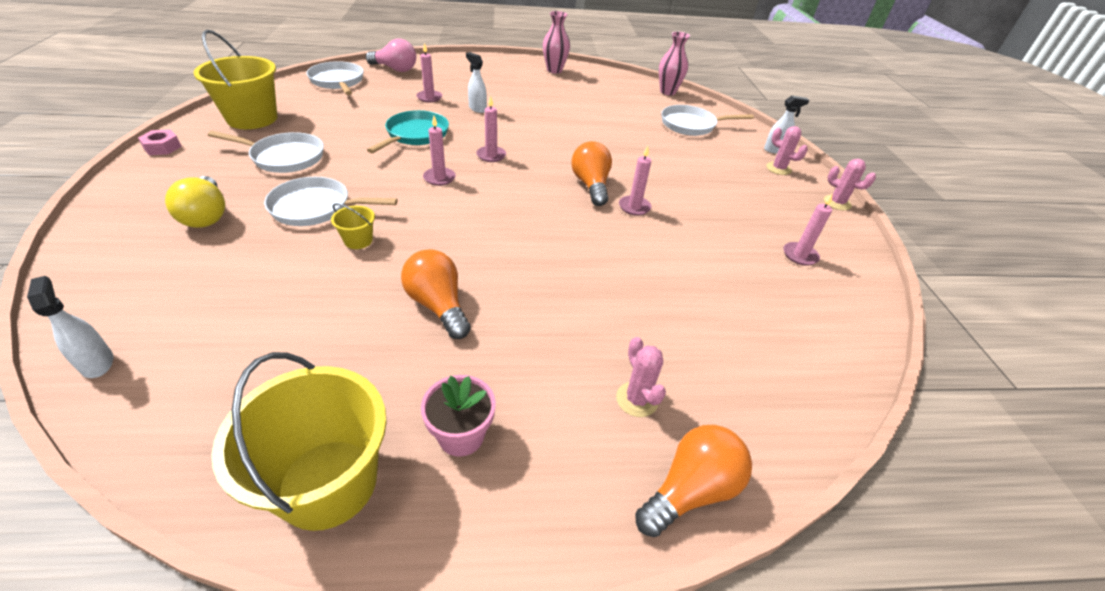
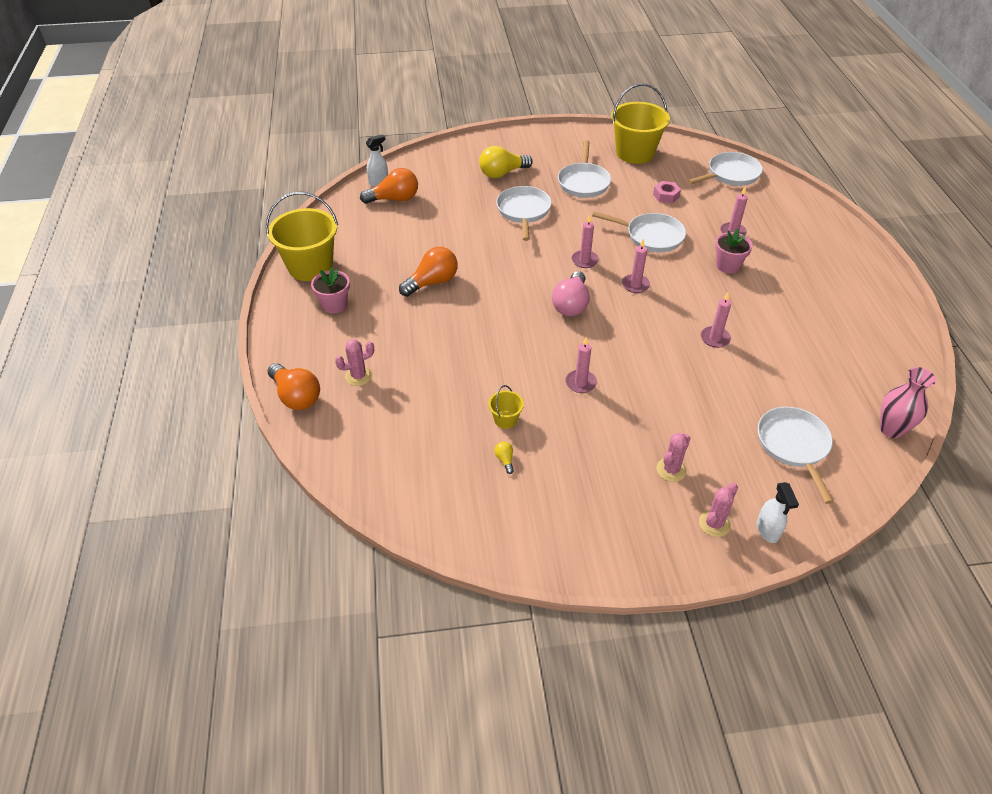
camera: 90 degrees right, 5 degrees up
(162, 147) = (575, 132): pink nut -> pink nut (666, 196)
(358, 240) = (491, 237): yellow bucket -> yellow bucket (505, 419)
(395, 69) = (785, 200): pink light bulb -> pink light bulb (571, 304)
(415, 135) = (651, 236): turquoise pan -> white pan
(477, 108) = (728, 265): white spray bottle -> pink flower pot
(554, 70) = (879, 316): pink vase -> none
(591, 185) = (608, 353): orange light bulb -> orange light bulb (394, 199)
(751, 268) = (505, 460): none -> yellow light bulb
(800, 255) = (534, 504): pink candle -> pink candle (715, 338)
(837, 203) = (651, 570): pink cactus -> pink cactus (671, 470)

